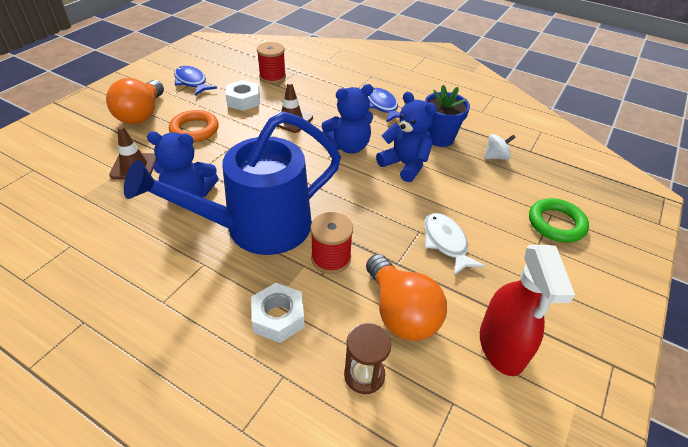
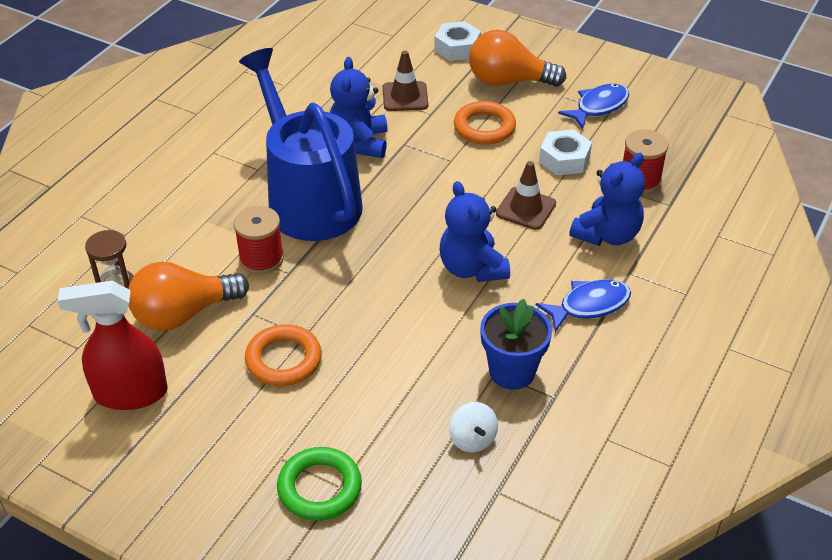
camera: 90 degrees right, 0 degrees up
(278, 317) = (187, 226): white nut -> white nut (457, 48)
(405, 165) = (437, 327): blue teddy bear -> blue teddy bear (607, 235)
(446, 243) = (283, 360): white fish -> orange ring

